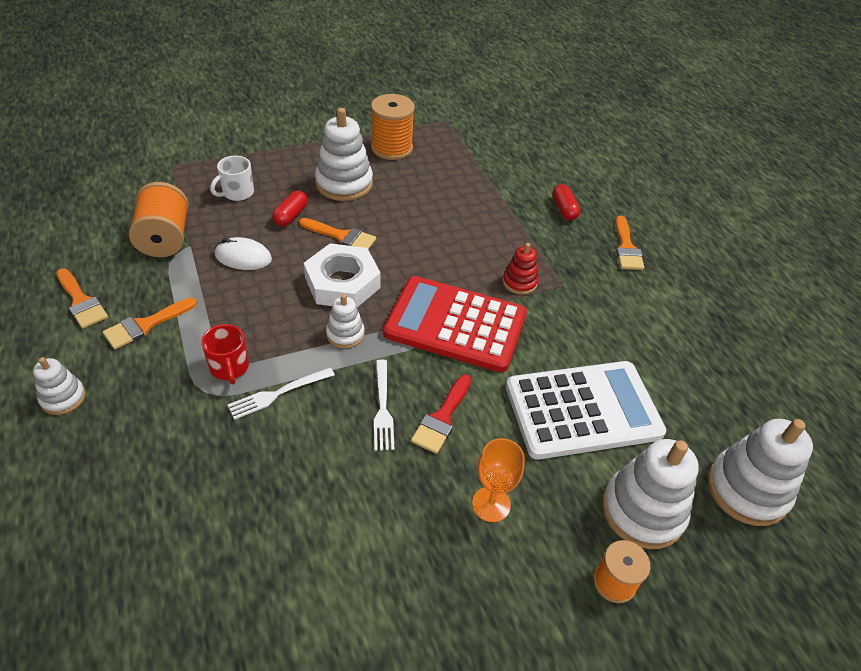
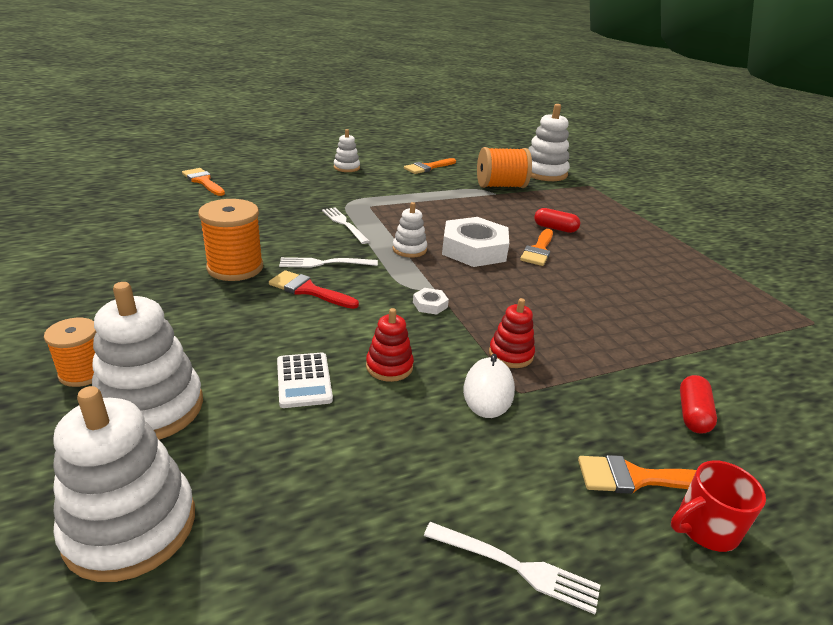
camera: 90 degrees right, 15 degrees down
(145, 325) = (409, 184): orange brush -> orange brush (203, 181)
(229, 368) = (370, 208): red mug -> red mug (705, 528)
(237, 193) = (572, 208): white mug -> none
(243, 257) = (491, 211): white mouse -> white mouse (488, 391)
(344, 183) = (621, 252): white stacking toy -> white stacking toy (544, 173)
(392, 148) = (710, 280): orange spool -> orange spool (235, 267)
(455, 324) = (430, 304): red calculator -> white nut
(491, 504) = (205, 309): orange goblet -> none
(552, 355) = (389, 366): none -> red stacking toy
(564, 209) = (692, 414): red capsule -> red capsule turned 60 degrees counterclockwise
(582, 410) = (304, 380): white calculator -> white calculator, size x0.44
(704, 307) = (517, 567): none -> white fork

